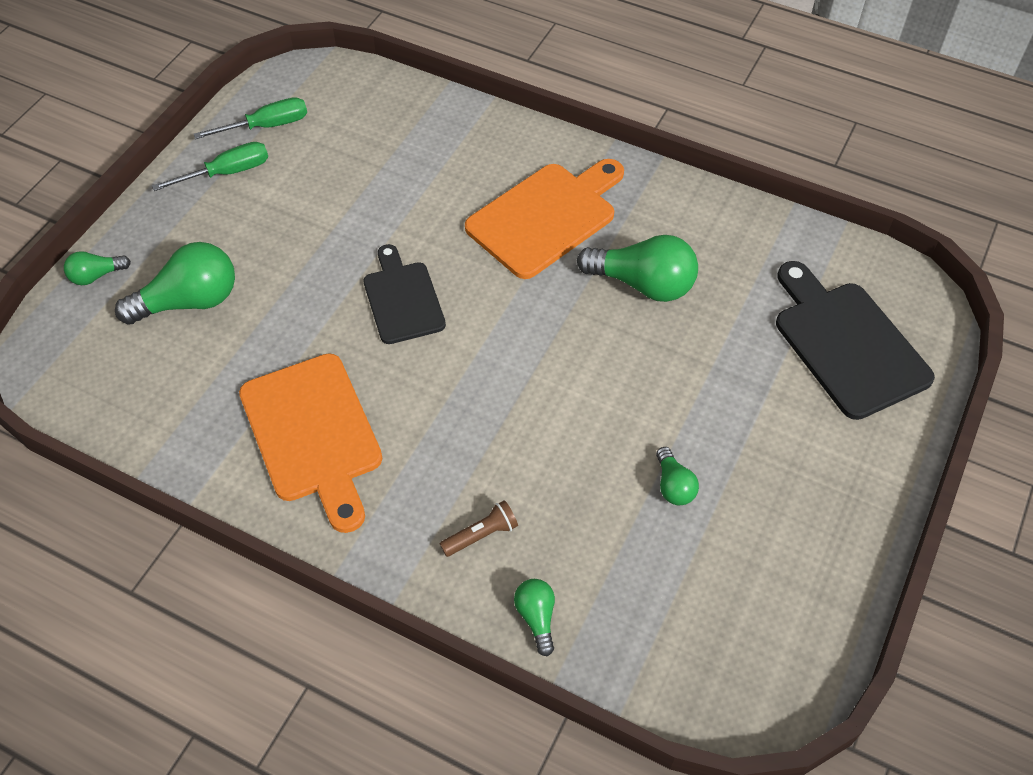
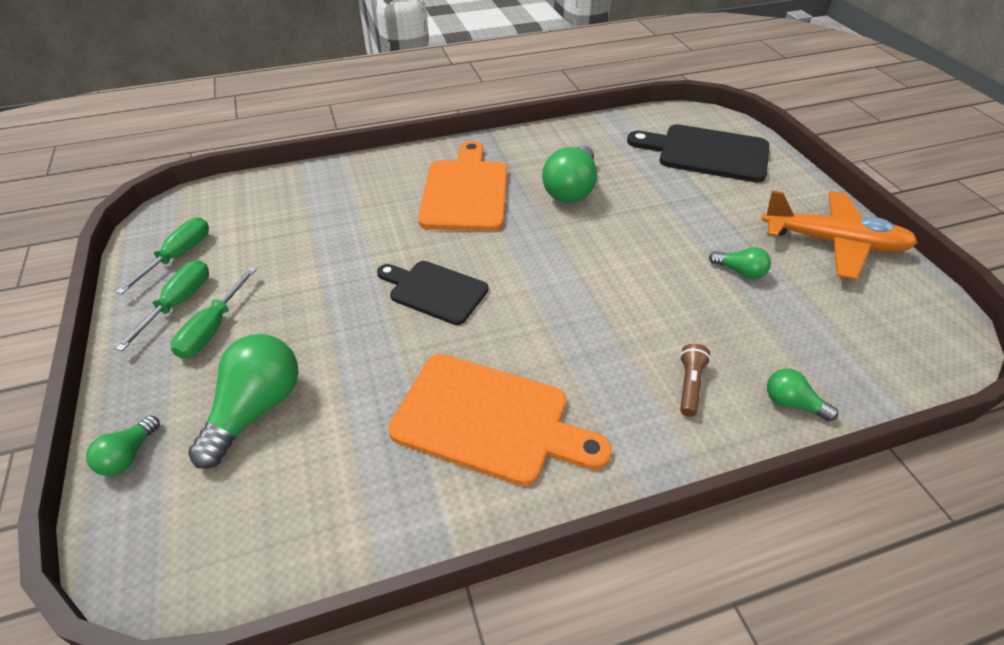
camera: 45 degrees left, 10 degrees down
(227, 213) = (213, 329): none -> green screwdriver
(643, 284) = (571, 189): green light bulb -> green light bulb turned 135 degrees clockwise
(814, 536) = (833, 243): none -> orange plane

